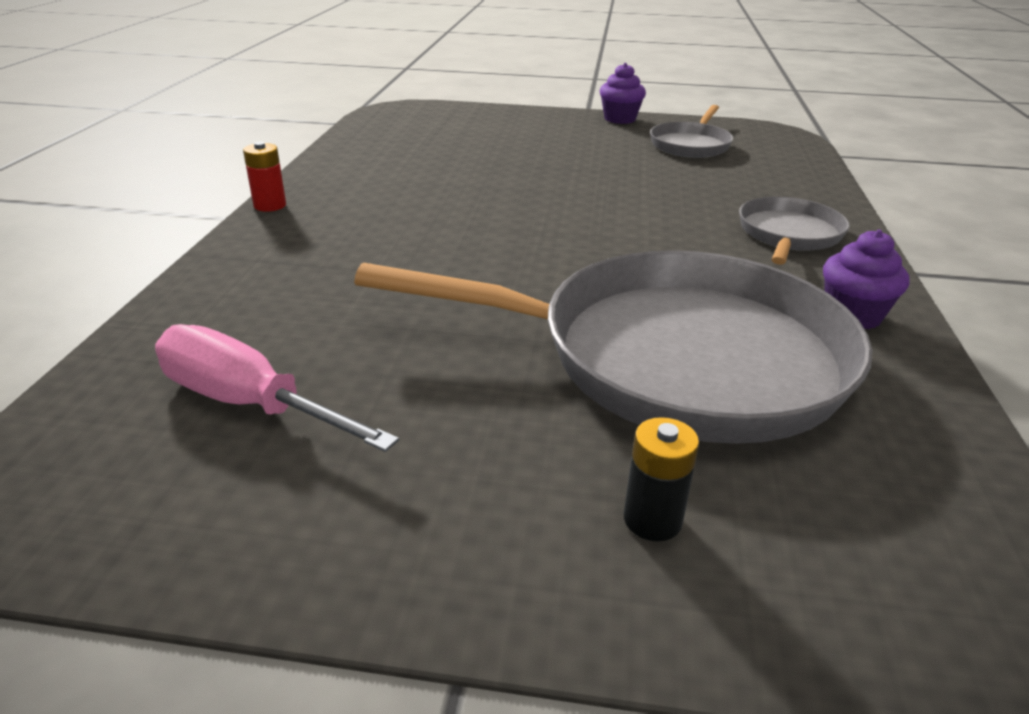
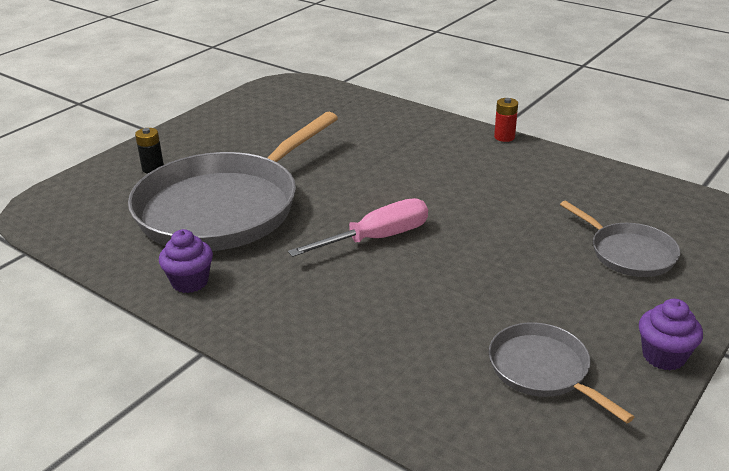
camera: 120 degrees right, 0 degrees up
(250, 404) = (299, 115): pink screwdriver -> pink screwdriver (376, 238)
(788, 234) = (300, 317): grey pan -> grey pan (629, 253)

